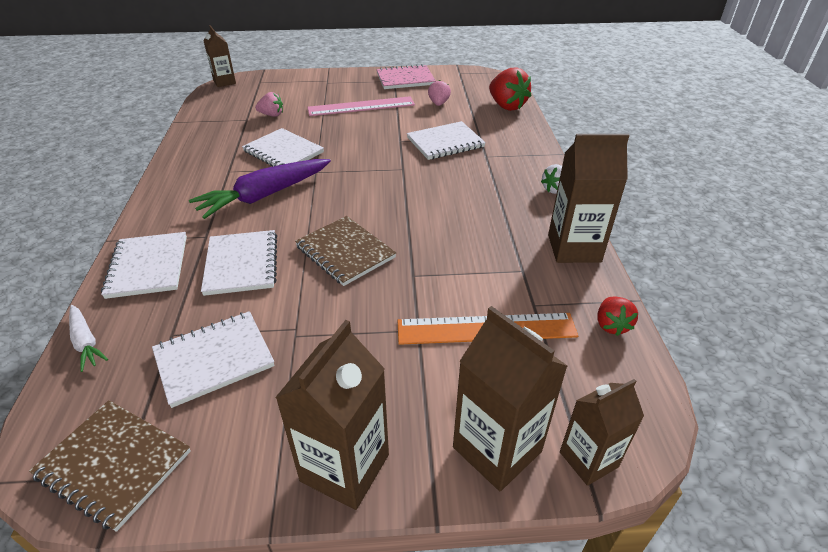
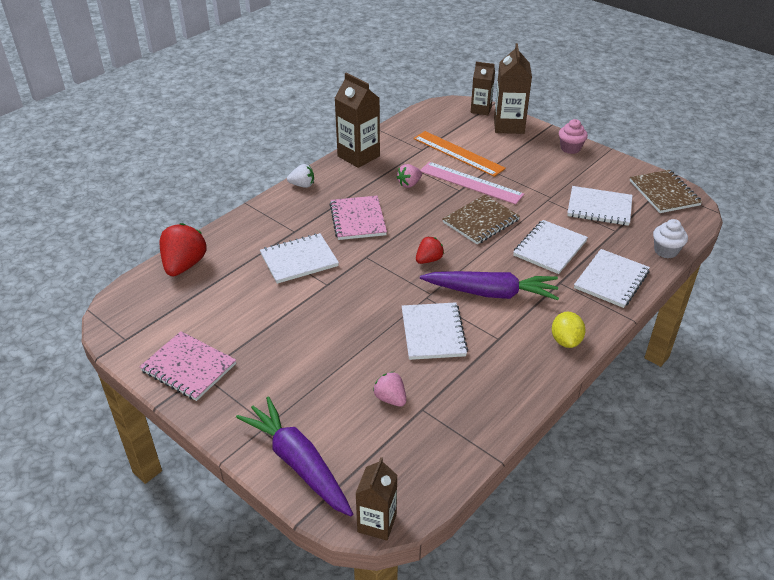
camera: 135 degrees left, 0 degrees up
(86, 342) = (666, 251): white carrot -> white cupcake
(168, 194) = (566, 341): none -> yellow lemon
(290, 80) = (298, 463): none -> purple carrot
(345, 252) = (480, 221): brown notebook -> brown notebook turned 45 degrees clockwise
(345, 468) = (570, 148): brown carton -> pink cupcake
(361, 106) = (294, 351): pink ruler -> pink ruler (470, 183)
(438, 103) = (226, 306): pink strawberry -> pink strawberry (409, 184)
(445, 142) = (299, 260): white notebook -> white notebook turned 45 degrees counterclockwise
(457, 189) = (358, 219): none -> pink notebook
(611, 325) = (403, 127): red strawberry -> red strawberry (428, 260)

